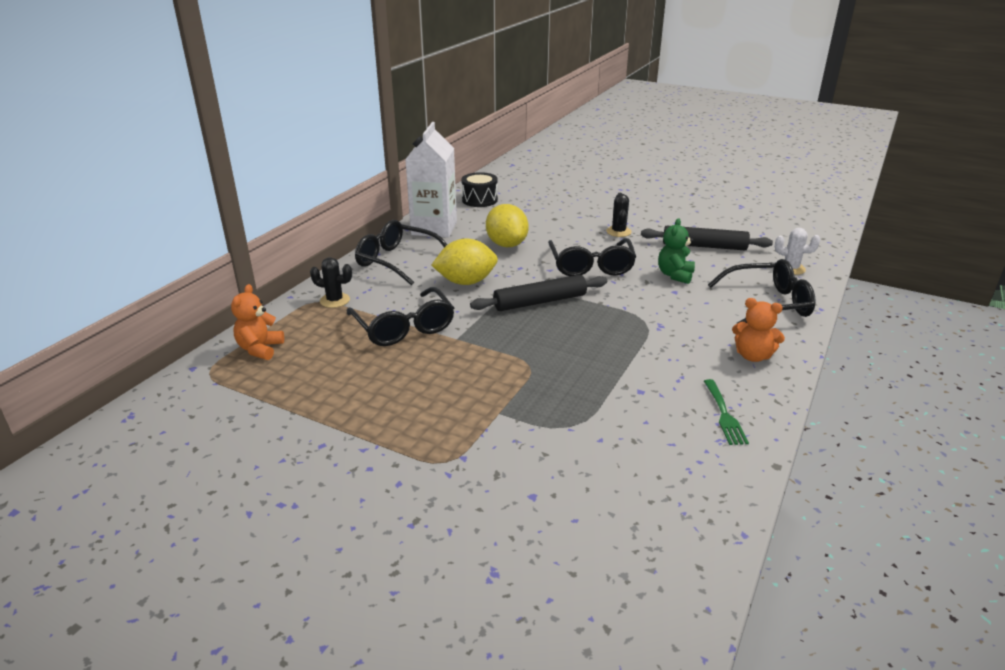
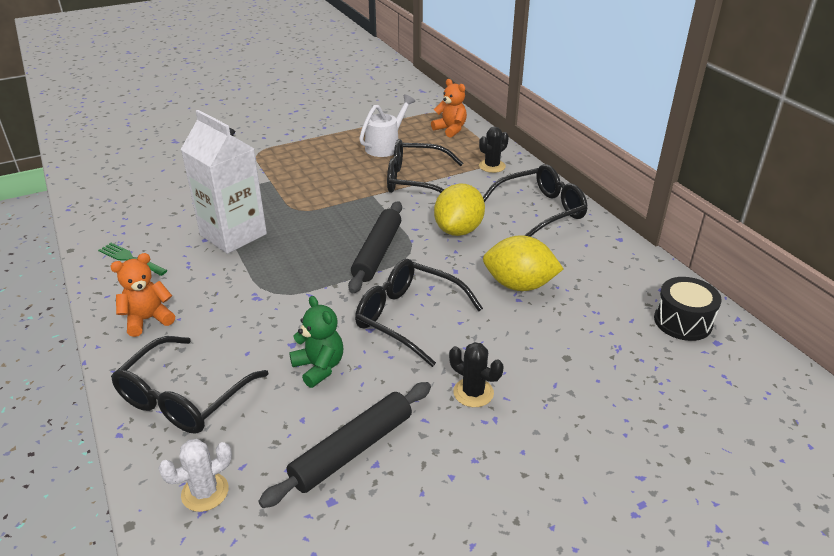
camera: 125 degrees right, 5 degrees up
(340, 373) = (386, 146): none -> white watering can
(434, 228) = (607, 255): white carton -> white carton (233, 235)

